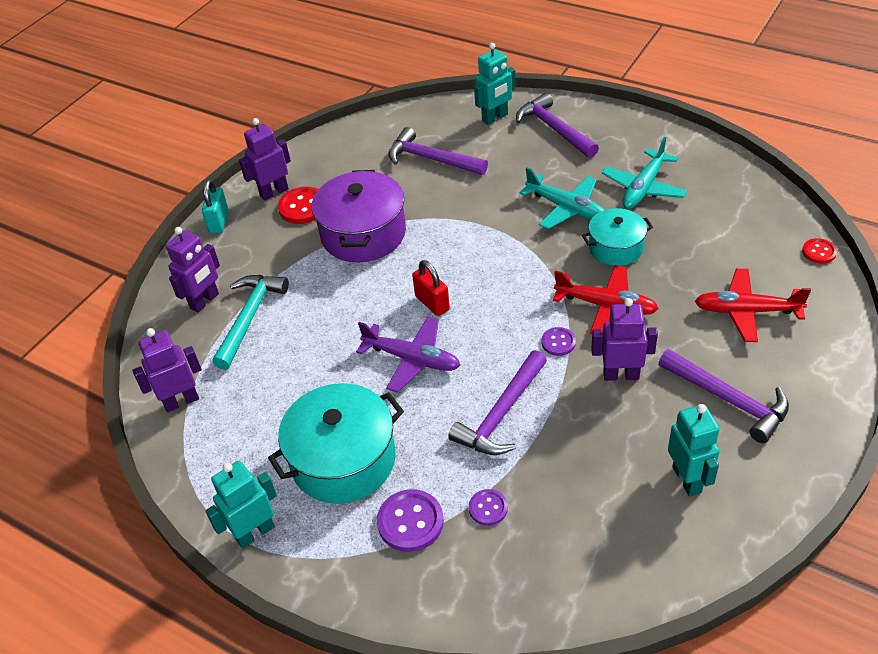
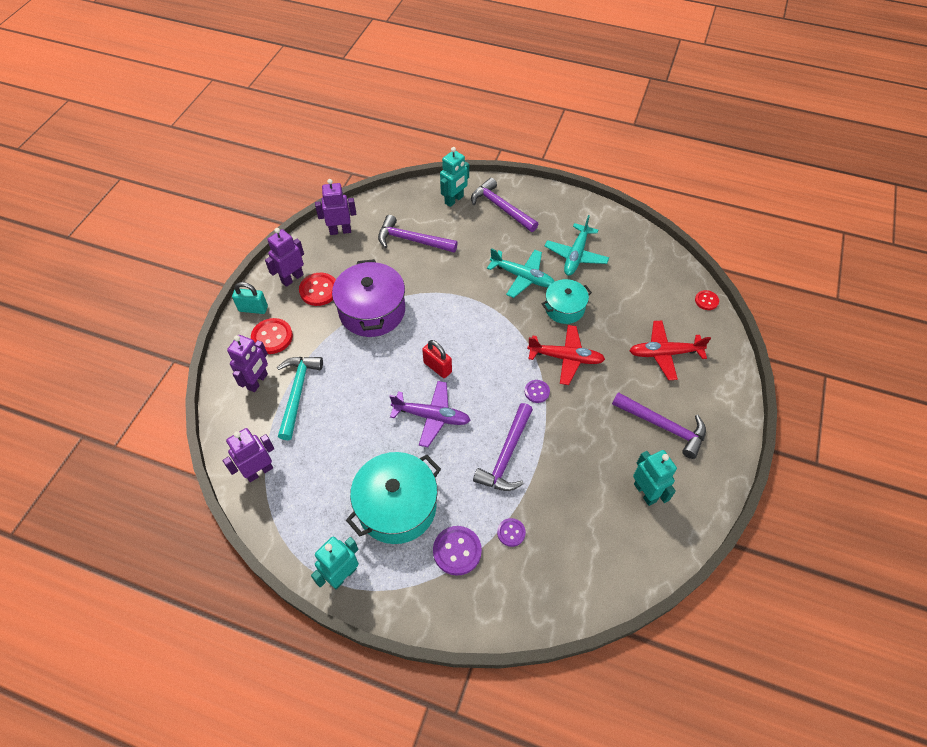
camera: 15 degrees left, 10 degrees up
(219, 222) = (253, 309): turquoise padlock -> turquoise padlock turned 75 degrees counterclockwise
(234, 254) = (272, 337): none -> red button
(621, 375) = (586, 414): purple robot -> purple robot (340, 231)

